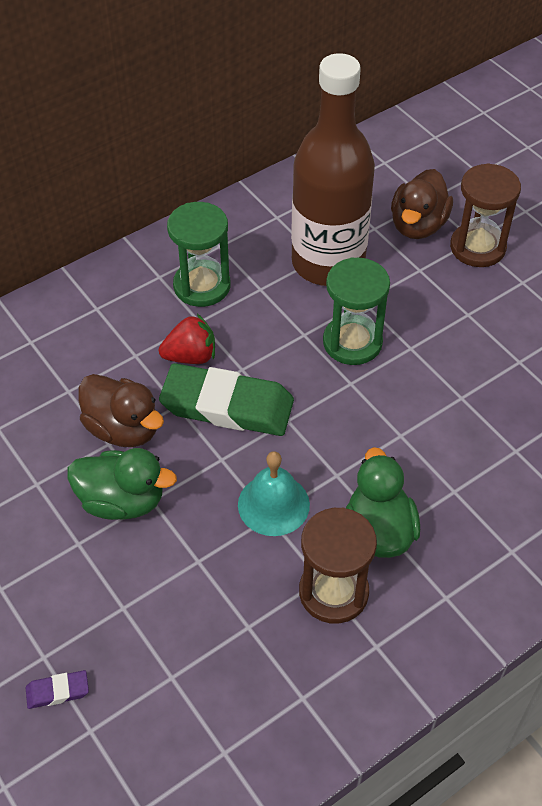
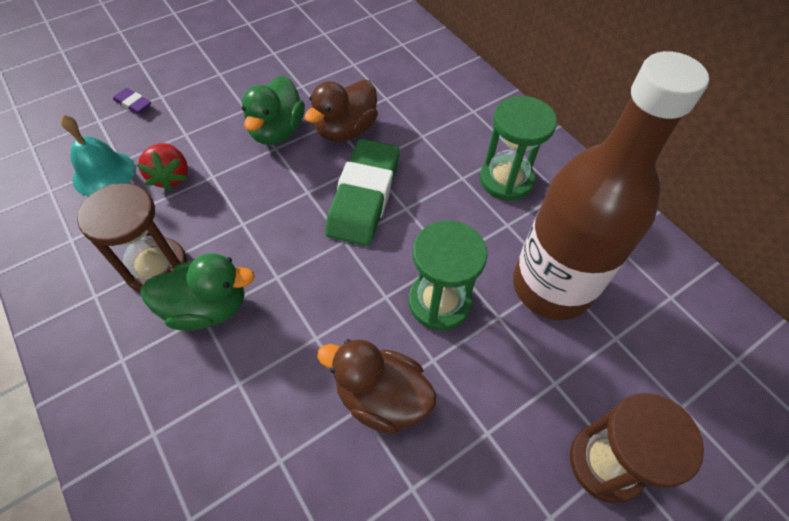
camera: 90 degrees right, 5 degrees up
(57, 691) = (133, 103): purple eraser -> purple eraser turned 45 degrees counterclockwise
(190, 356) = (421, 171): red strawberry -> red strawberry (171, 177)
(273, 504) = (254, 227): turquoise bell -> turquoise bell (104, 173)
(418, 225) = (631, 389): brown duck -> brown duck (381, 397)

